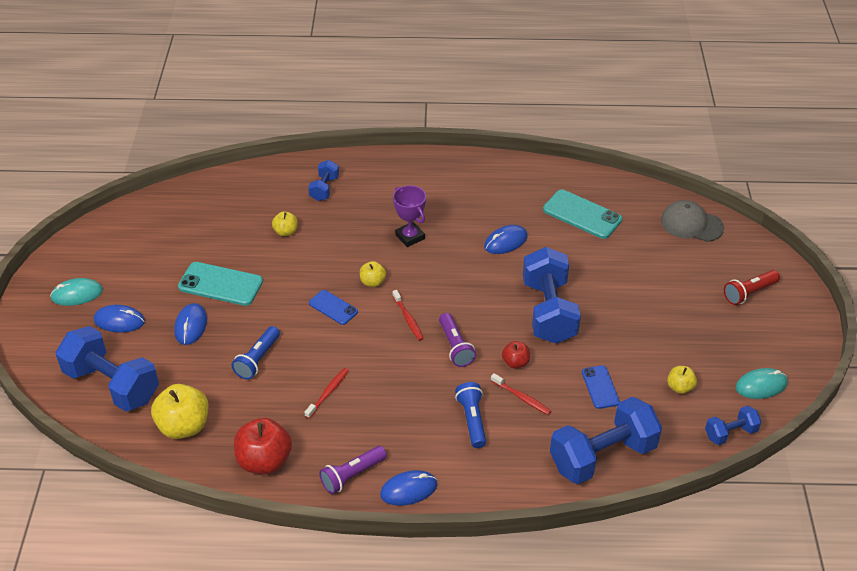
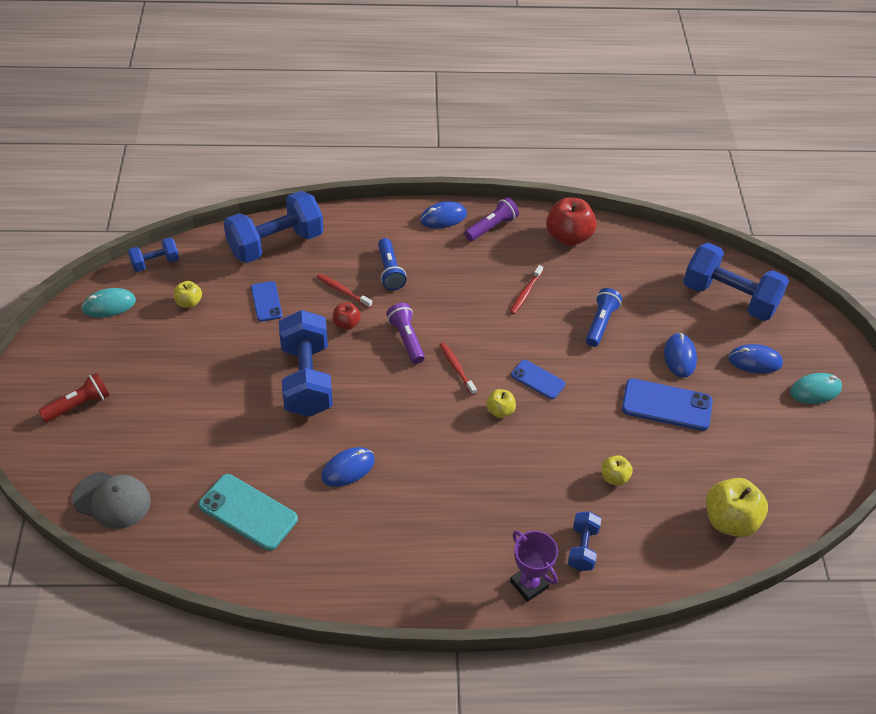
camera: 175 degrees right, 5 degrees up
(184, 426) = (648, 263): yellow apple -> yellow apple (730, 521)
(220, 284) = (666, 405): turquoise phone -> blue phone
(410, 237) = (463, 473): purple trophy -> purple trophy (529, 584)

